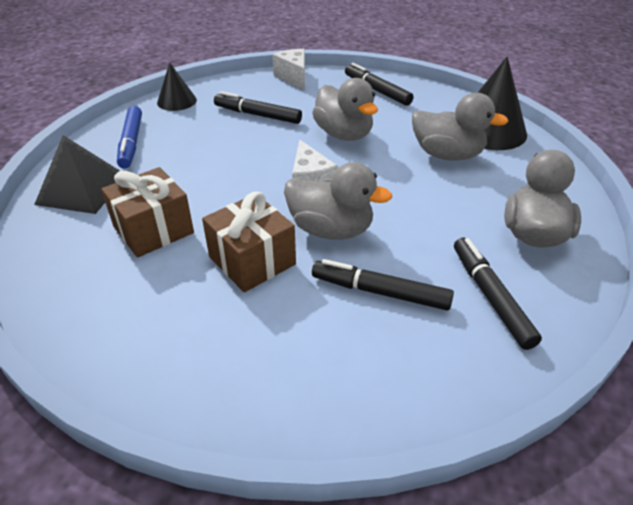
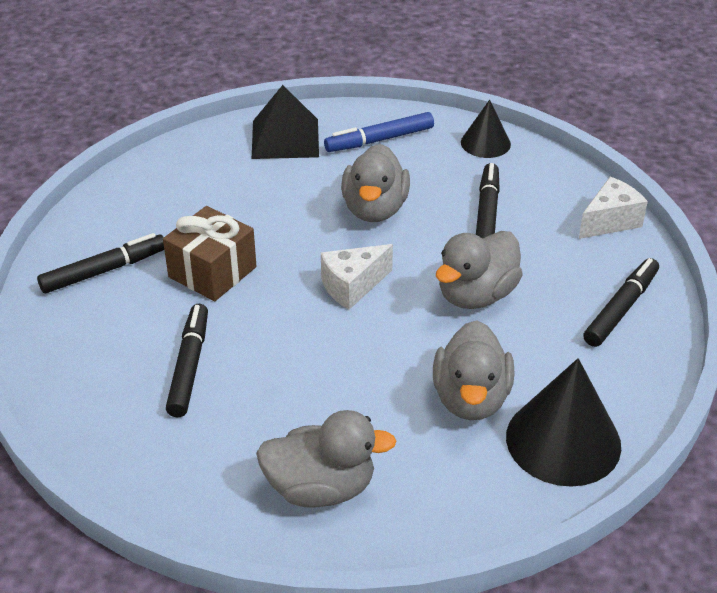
camera: 75 degrees right, 0 degrees up
(153, 230) = (238, 200): brown gift -> none
(331, 230) = (275, 316): grey duck -> grey duck (375, 209)
(490, 296) = (201, 450): black marker -> black marker (104, 271)

